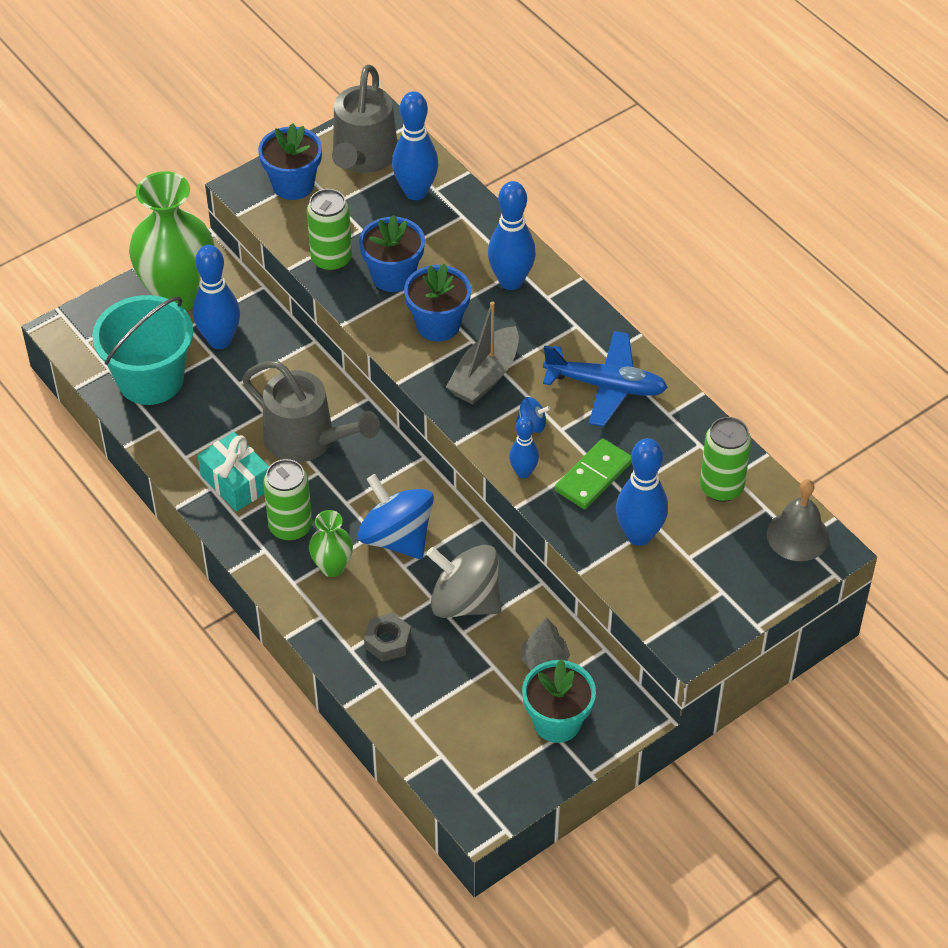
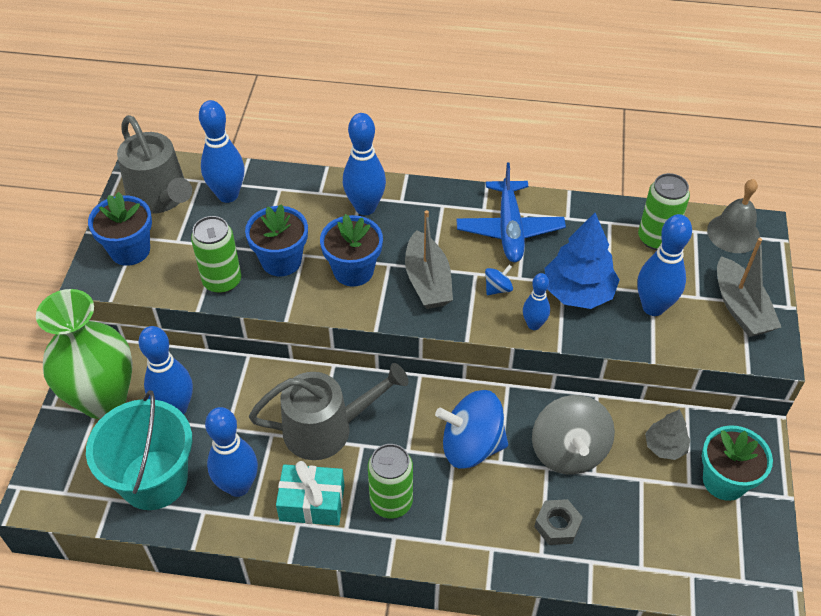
camera: 45 degrees left, 0 degrees up
(200, 429) = (238, 486): none -> blue bowling pin
(332, 567) = (455, 505): green vase -> none
(465, 601) = (568, 451): grey spinning top -> grey spinning top turned 75 degrees counterclockwise
(593, 476) = (578, 292): green domino -> blue tree
(606, 386) = (509, 229): blue plane -> blue plane turned 120 degrees clockwise
(712, 594) = (740, 308): none -> grey boat

